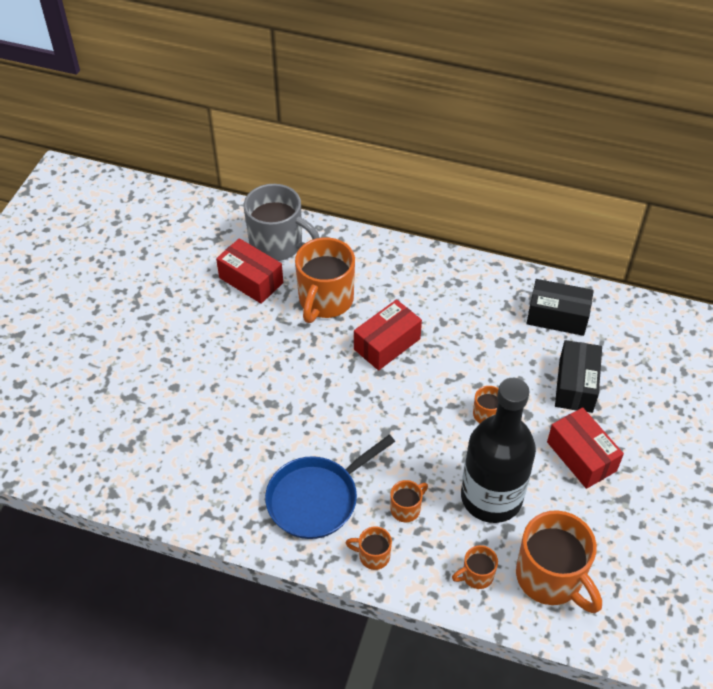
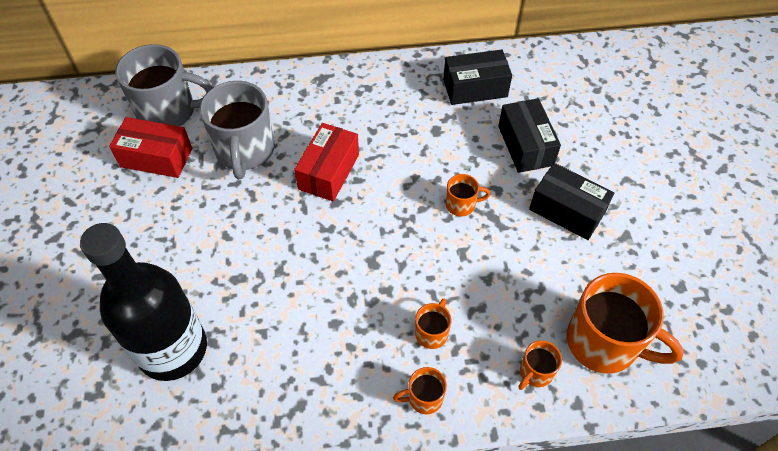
camera: 25 degrees left, 5 degrees up
(316, 499) = (335, 362): blue pan -> none
(325, 300) = (245, 151): orange mug -> grey mug
(491, 497) = (507, 285): black bottle -> black bottle (172, 349)
(581, 456) = (567, 211): red box -> black box

